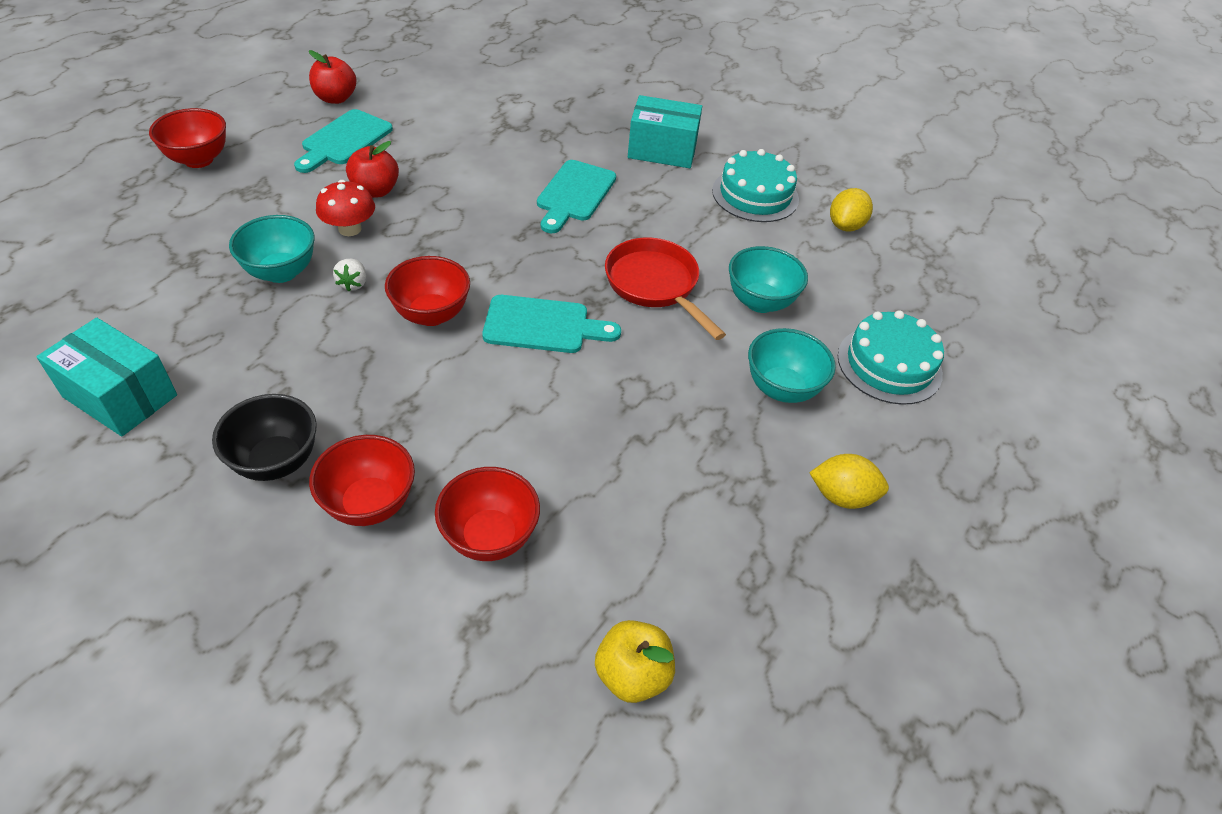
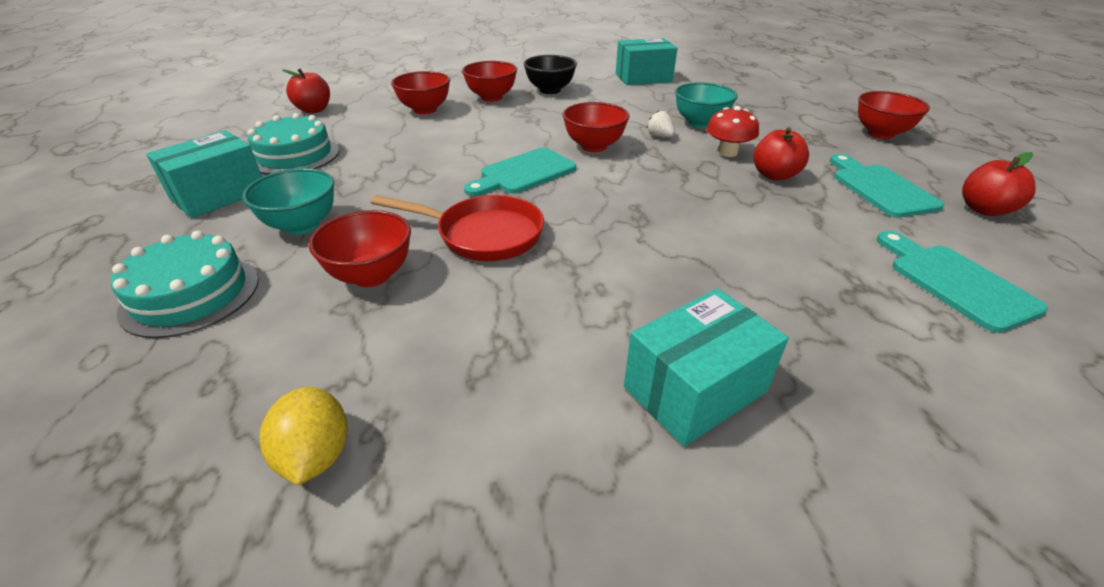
camera: 140 degrees right, 10 degrees down
(574, 194) = (667, 262): turquoise cutting board -> turquoise cutting board (955, 282)
(632, 675) = (314, 110): yellow apple -> red apple
(755, 195) = (496, 410): turquoise cake -> turquoise cake (295, 155)
(760, 302) = (371, 275): turquoise bowl -> red bowl
(842, 496) = (219, 195): yellow lemon -> turquoise box

